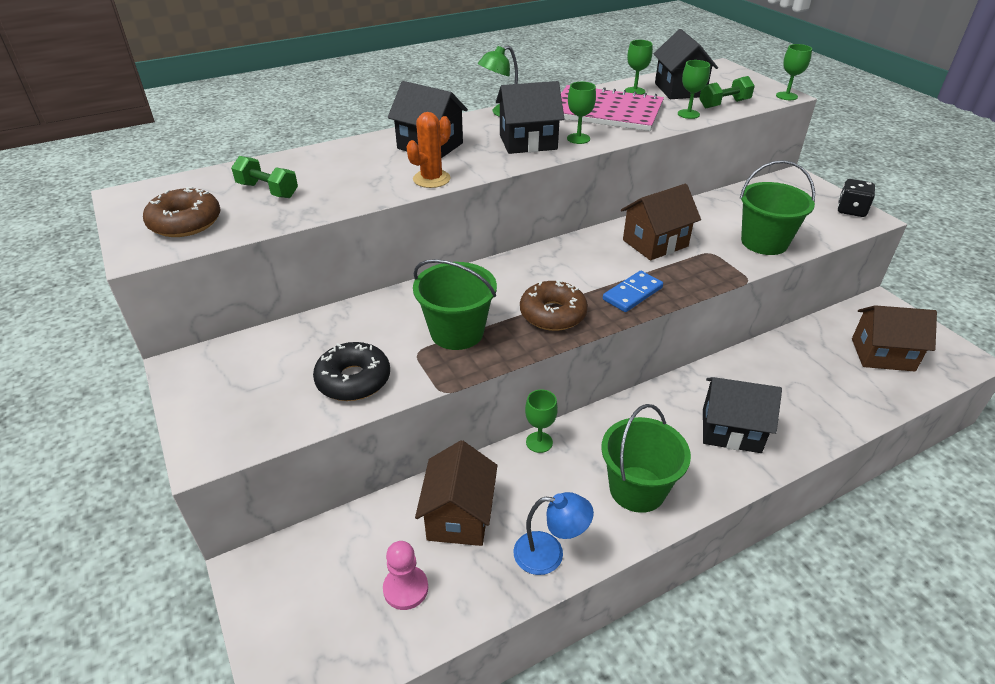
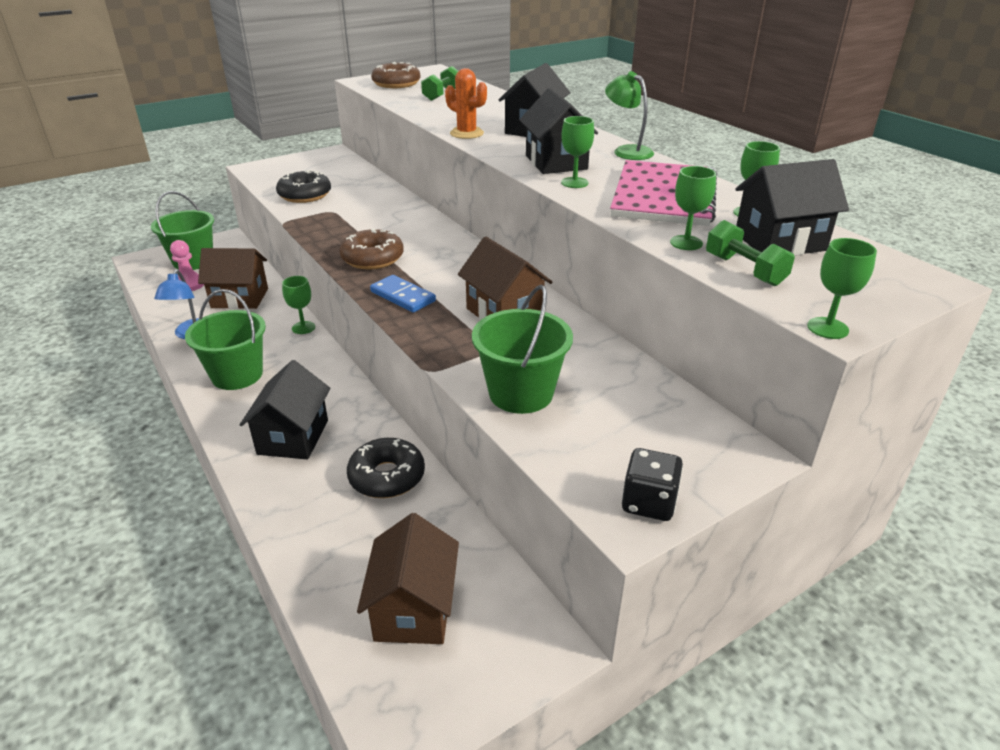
camera: 85 degrees right, 5 degrees down
(457, 332) = (352, 223): green bucket -> green bucket (193, 261)
(765, 369) = (387, 476): none -> black donut

